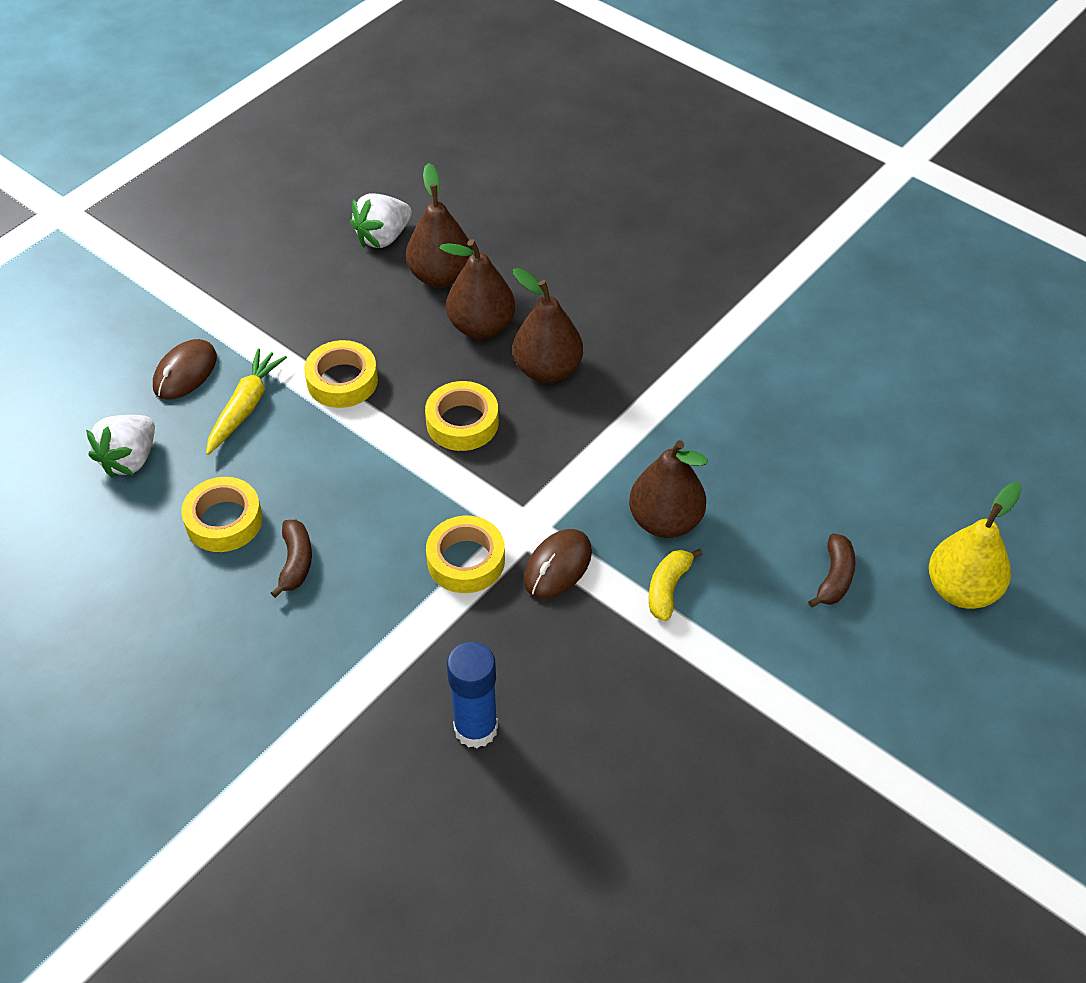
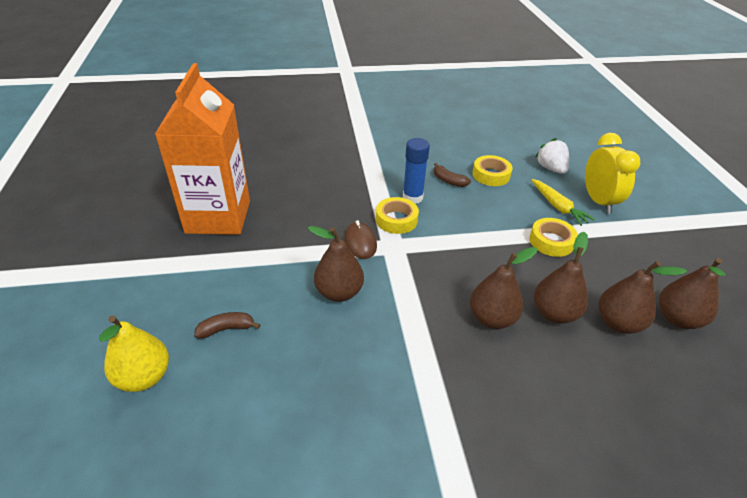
camera: 130 degrees right, 10 degrees down
(185, 372) = (598, 201): brown mouse -> yellow clock
(383, 237) = (678, 318): white strawberry -> brown pear
(462, 422) = (482, 264): yellow tape -> none
(476, 728) = (319, 182): blue glue stick -> blue glue stick (412, 197)
(668, 588) = (304, 267): yellow banana -> none
(700, 783) = (218, 217): none -> orange carton
(834, 577) = (226, 329): brown banana -> brown banana turned 105 degrees clockwise

